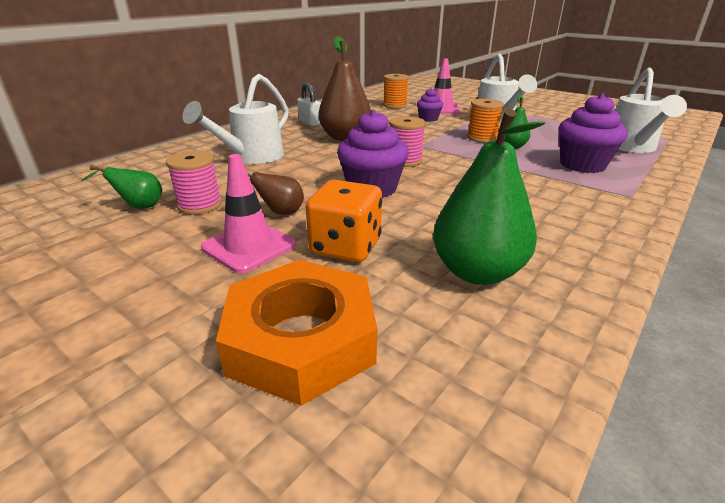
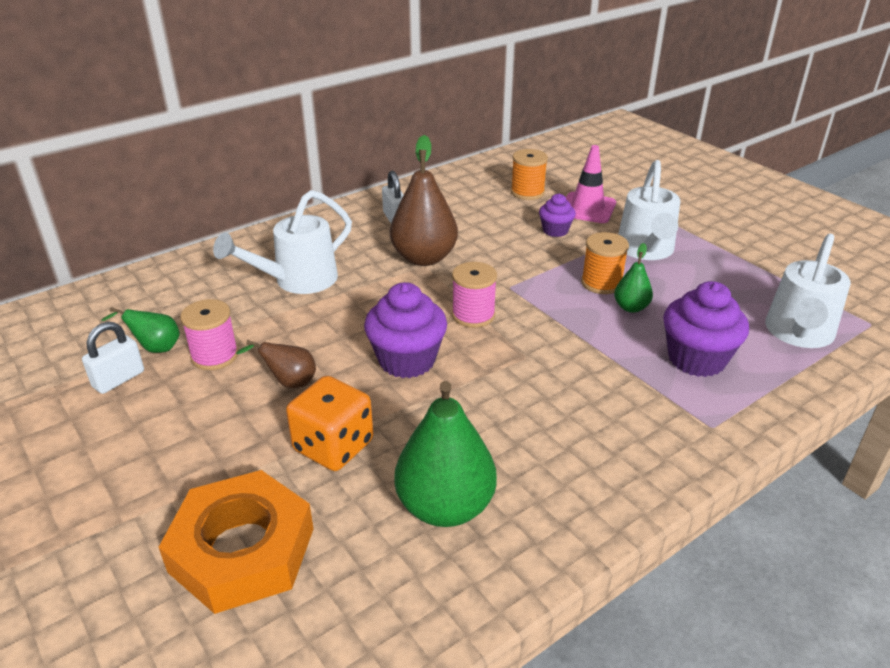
camera: 15 degrees right, 5 degrees up
(108, 231) = (119, 379): none -> white padlock
(249, 246) = (241, 427): pink traffic cone -> none

